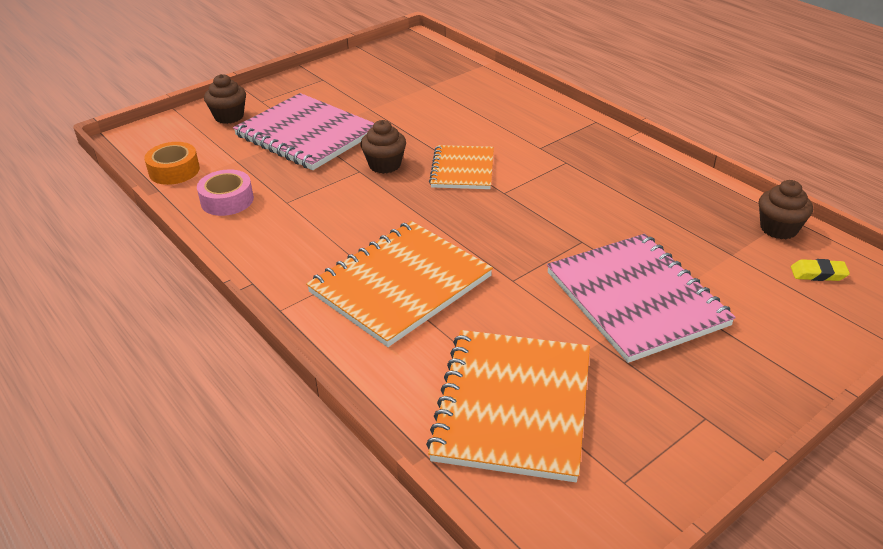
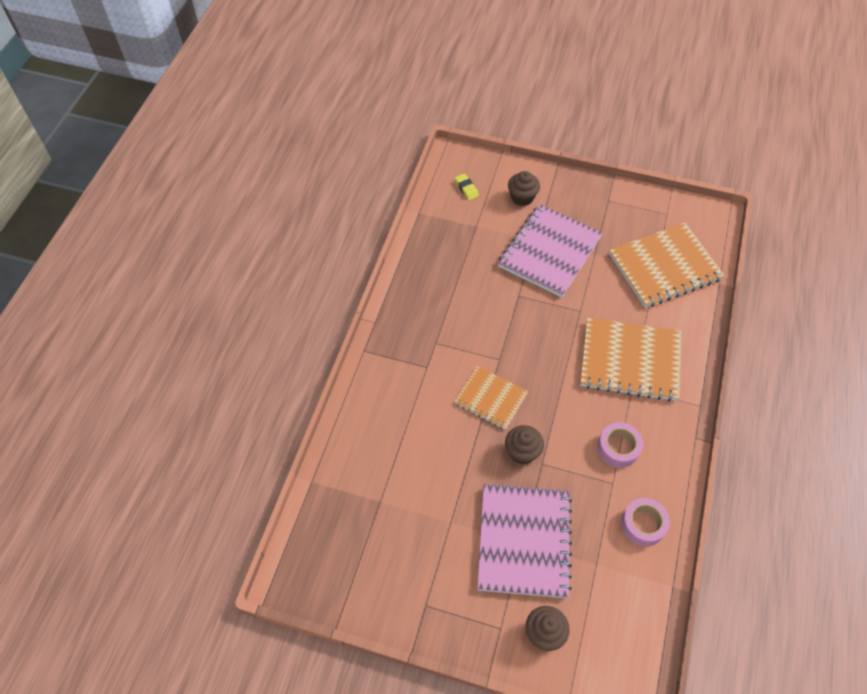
camera: 125 degrees left, 20 degrees up
(174, 171) = (644, 600): orange tape -> none
(314, 222) = (618, 448): none -> pink tape
(462, 169) = (490, 399): orange notebook -> orange notebook turned 60 degrees clockwise
(778, 228) = (434, 214): brown cupcake -> brown cupcake (522, 197)

